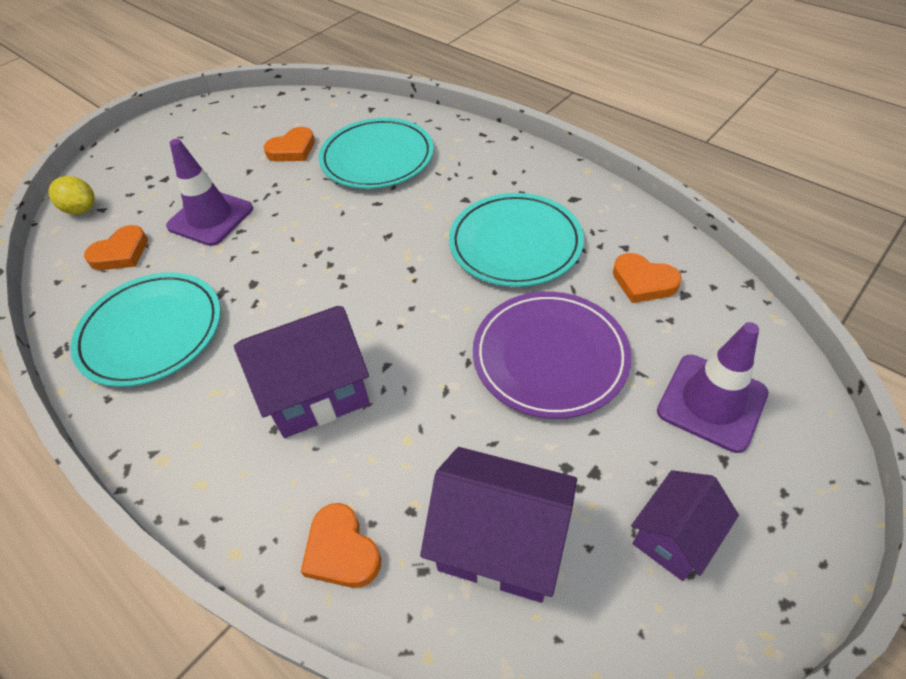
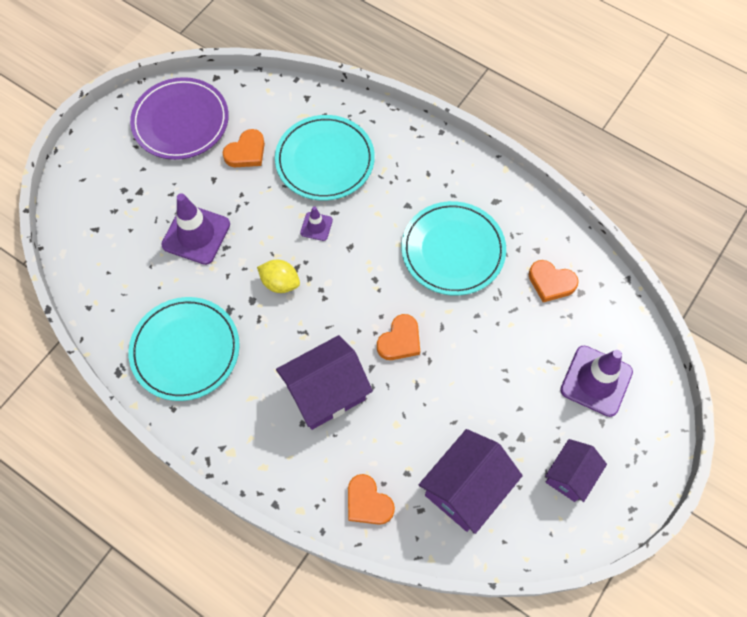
camera: 10 degrees left, 15 degrees up
(81, 209) = (77, 230): yellow lemon -> yellow lemon (280, 283)
(121, 253) = (131, 276): orange heart -> orange heart (400, 340)
(352, 215) = (316, 226): none -> purple traffic cone
(500, 543) = (465, 489): purple house -> purple house turned 60 degrees counterclockwise
(550, 356) = (486, 352): purple plate -> purple plate (181, 121)

